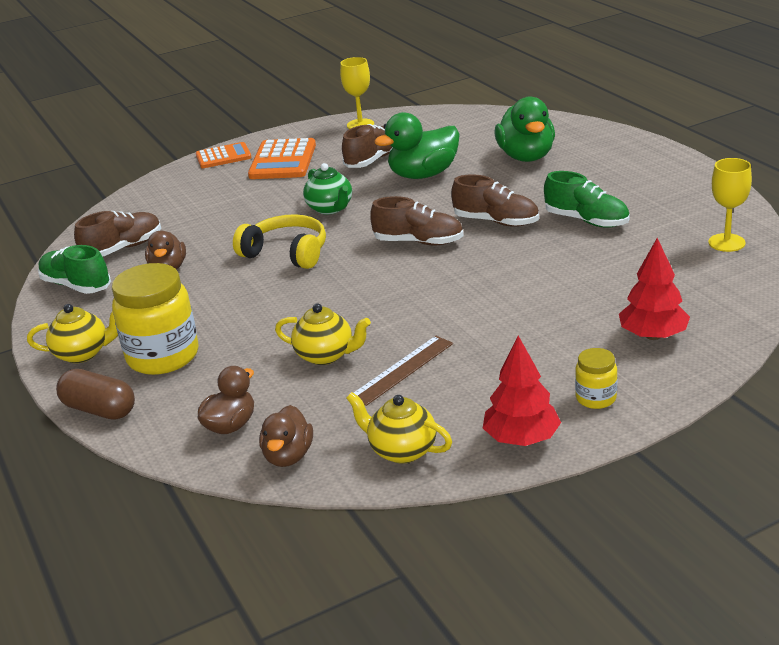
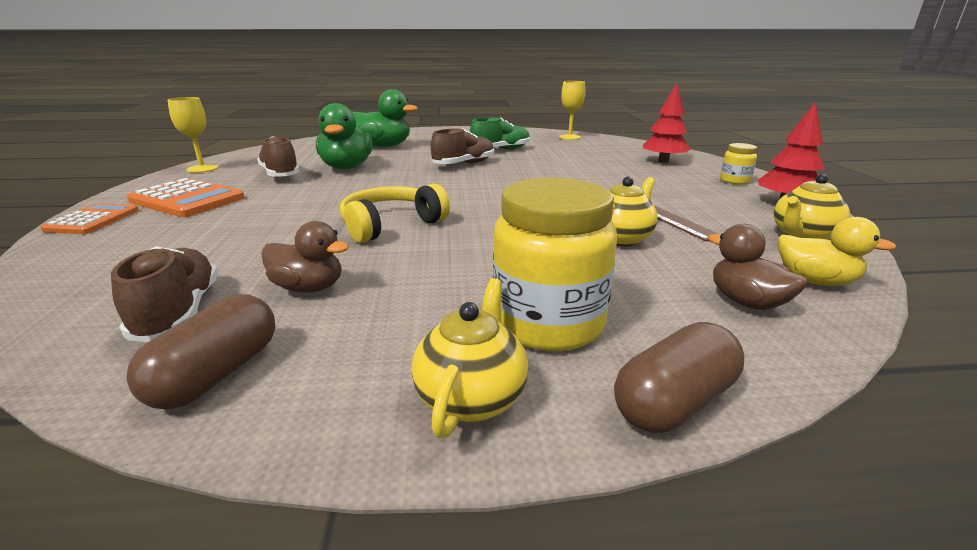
camera: 70 degrees left, 5 degrees down
(76, 286) = (217, 374): green shoe -> brown capsule
(288, 456) = (815, 281): brown duck -> yellow duck
(330, 208) = (336, 198): green teapot -> none
(418, 242) = (457, 184): brown shoe -> none

